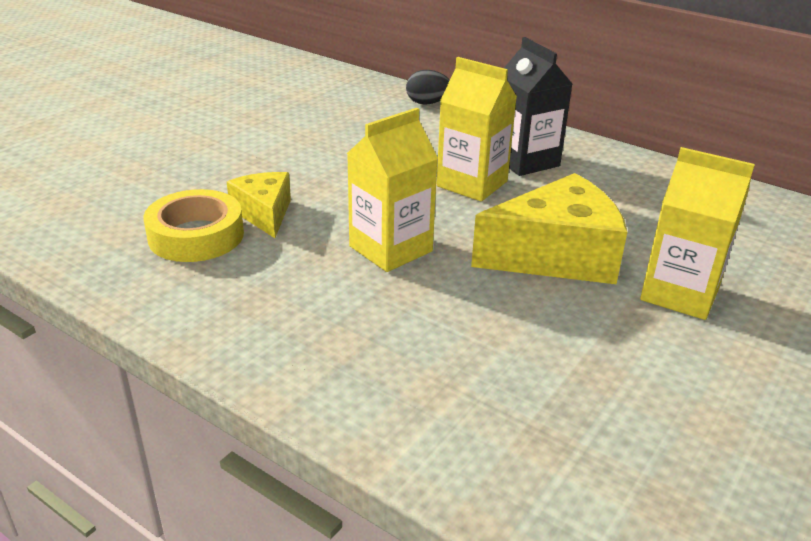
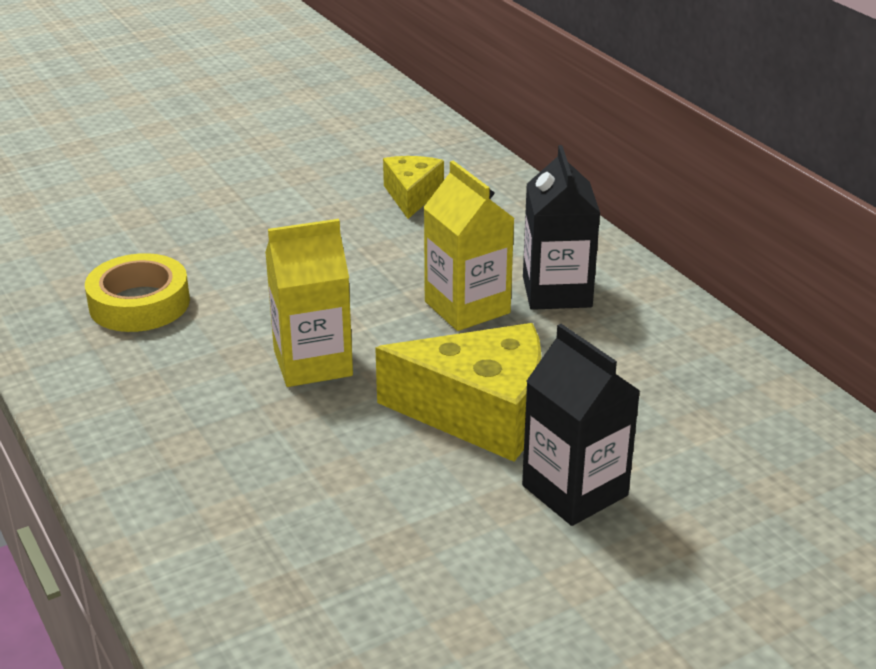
camera: 25 degrees right, 0 degrees up
(264, 214) = (221, 294): yellow cheese -> yellow cheese (412, 196)
(427, 103) = (511, 192): black egg -> none
(680, 293) = (575, 490): yellow carton -> black carton

